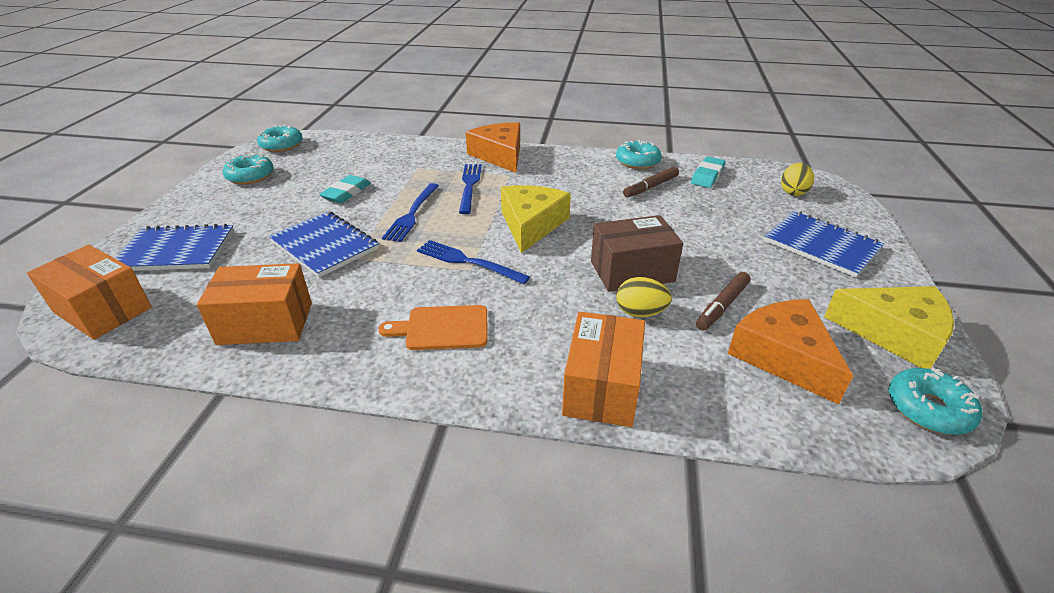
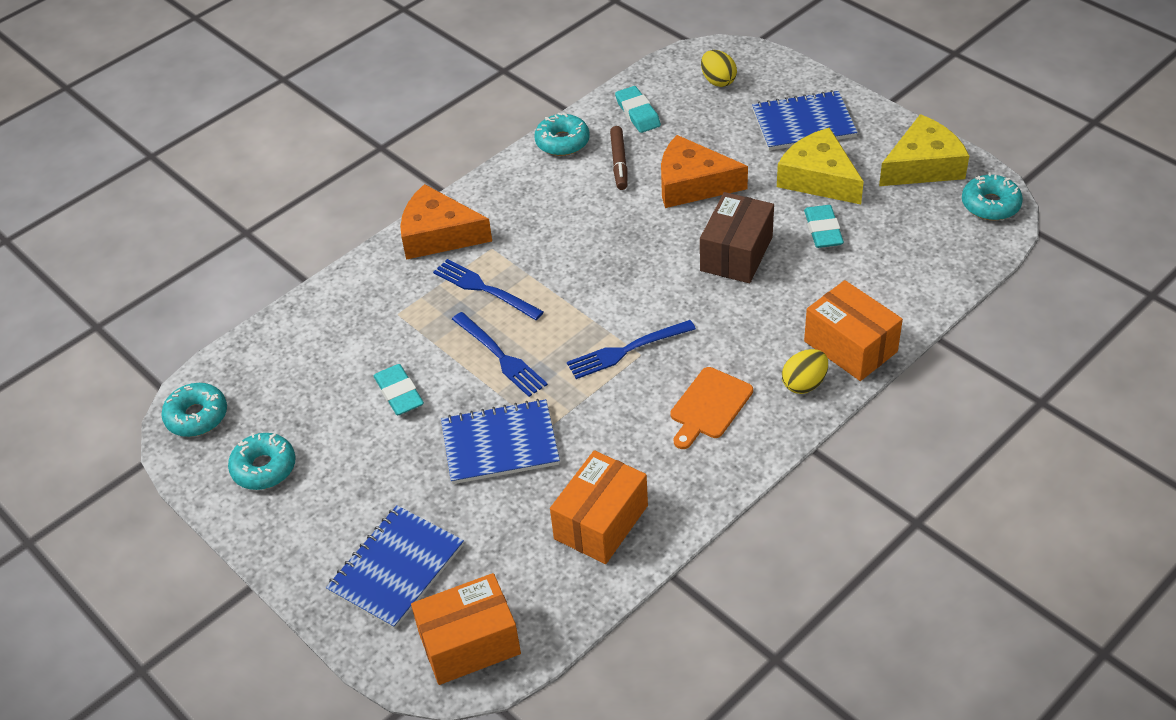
camera: 50 degrees left, 10 degrees up
(531, 225) = (605, 279): yellow cheese -> yellow cheese (818, 178)
(640, 313) = (791, 280): yellow egg -> yellow egg (804, 384)
(722, 306) = (823, 230): brown marker -> turquoise eraser
(783, 356) = (897, 236): orange cheese -> orange cheese (692, 184)

